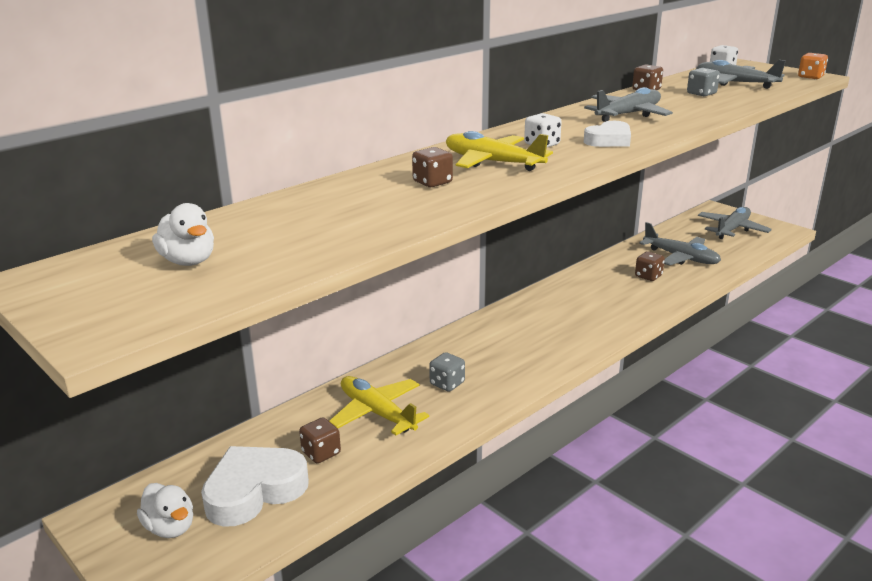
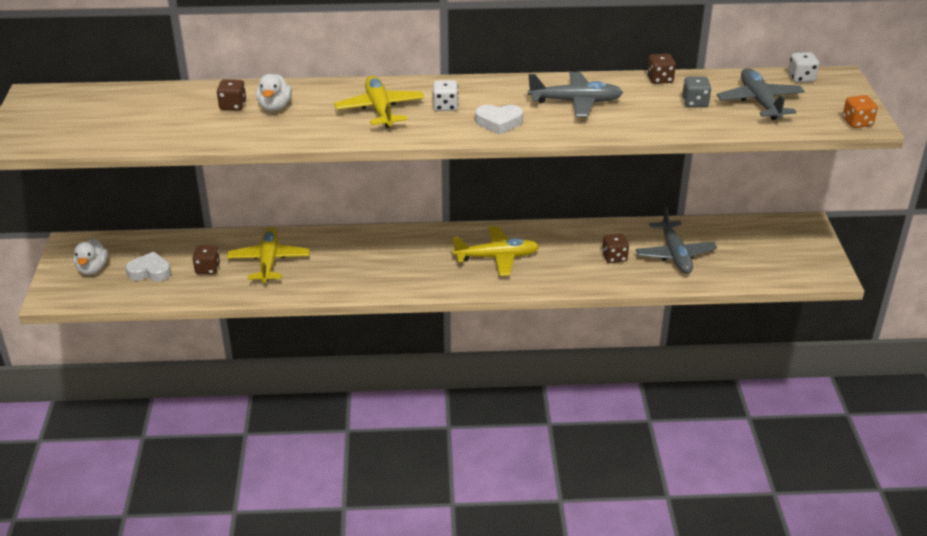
camera: 40 degrees right, 10 degrees up
(188, 261) = (104, 115): white duck -> white duck (275, 107)
(254, 491) = (150, 271): white heart -> white heart, size x0.60
(432, 182) = (312, 111): brown dice -> brown dice (233, 106)
(447, 384) = (335, 264): grey dice -> none
(570, 314) = (497, 257): none -> yellow plane
(732, 229) = (779, 251): grey plane -> none

